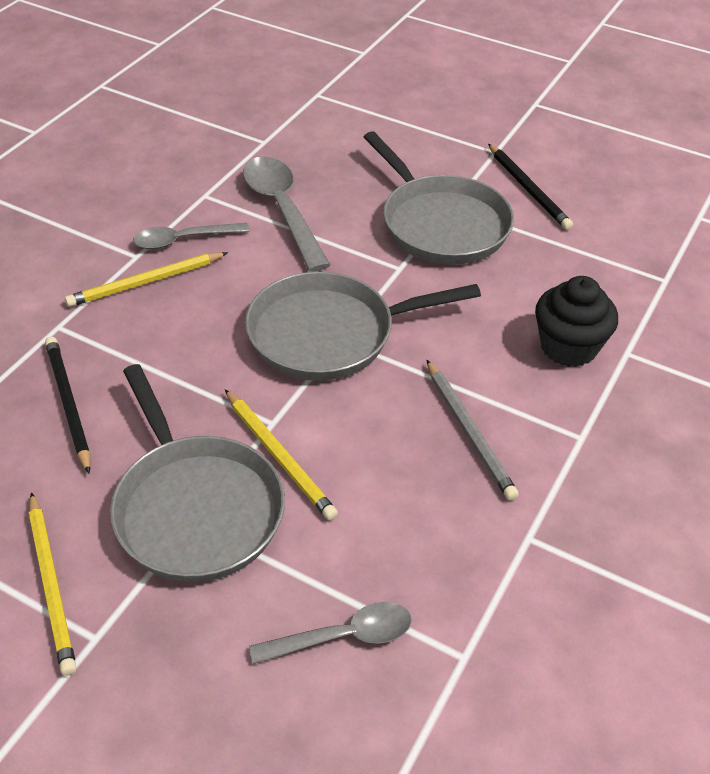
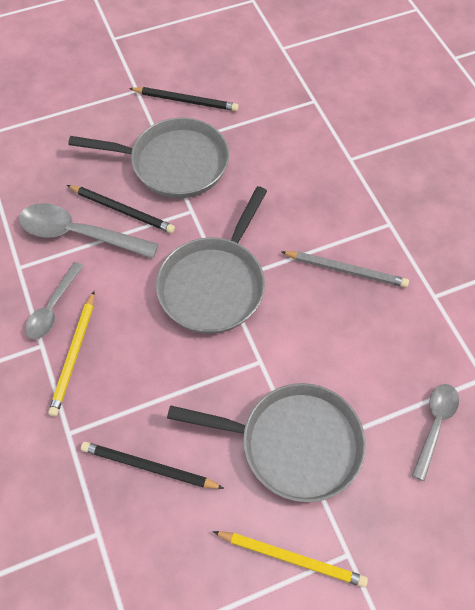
camera: 50 degrees left, 15 degrees up
(279, 456) = (289, 375): yellow pencil -> none
(342, 221) = (122, 210): none -> black pencil
(568, 347) = (324, 180): black cupcake -> none

